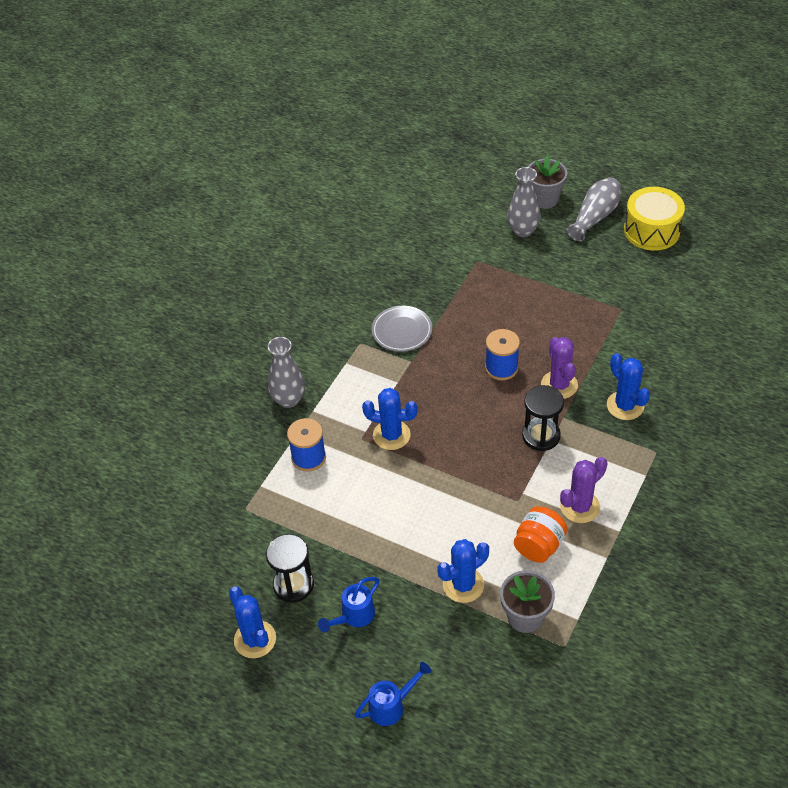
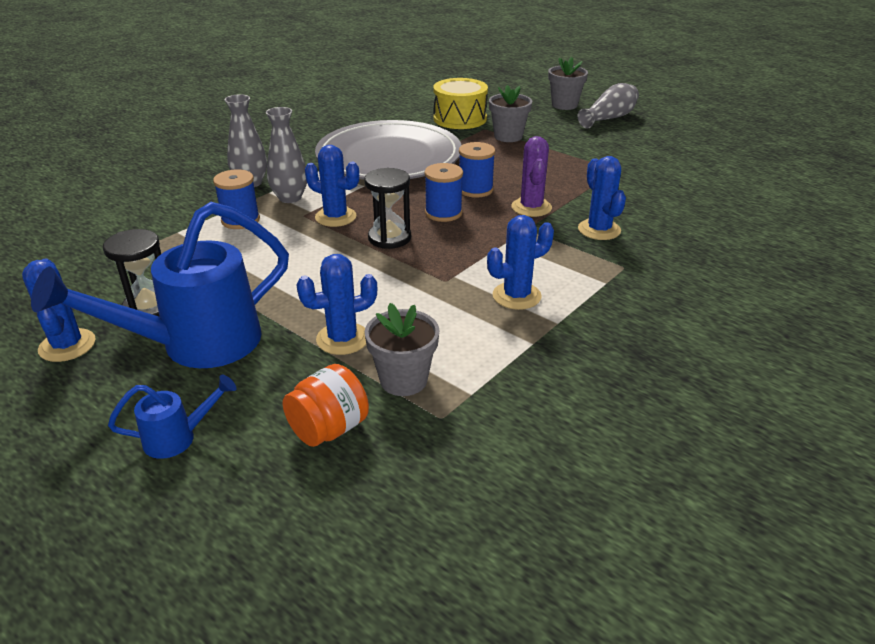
camera: 10 degrees right, 15 degrees down
(353, 617) = (194, 345): blue watering can -> blue watering can, size x2.24
(402, 331) = (389, 157): grey plate -> grey plate, size x2.36
(484, 409) = (443, 213): none -> blue spool
(504, 271) = (508, 136): none -> grey flower pot
(523, 230) = (536, 118): grey vase -> grey vase (290, 198)
(539, 545) = (452, 320): orange jar -> orange jar (329, 429)
(541, 436) = (495, 238): black hourglass -> black hourglass (389, 238)
(580, 507) = (516, 296): purple cactus -> blue cactus
(651, 230) = (663, 130): yellow drum -> yellow drum (460, 119)

